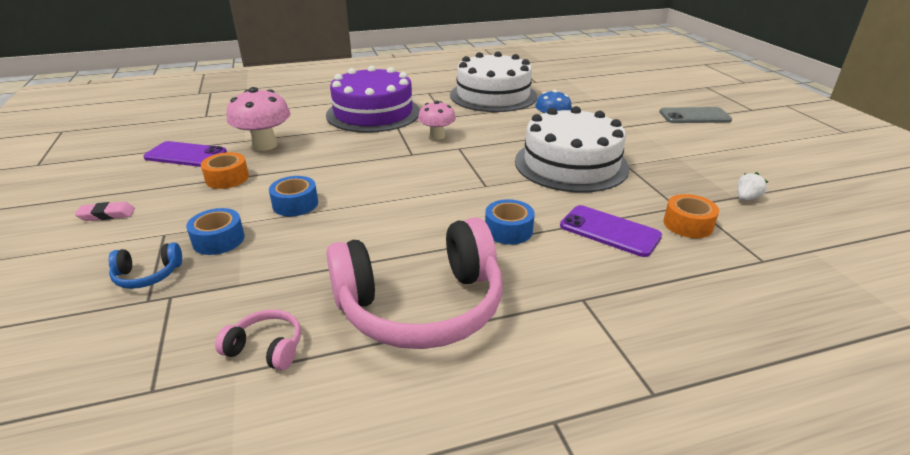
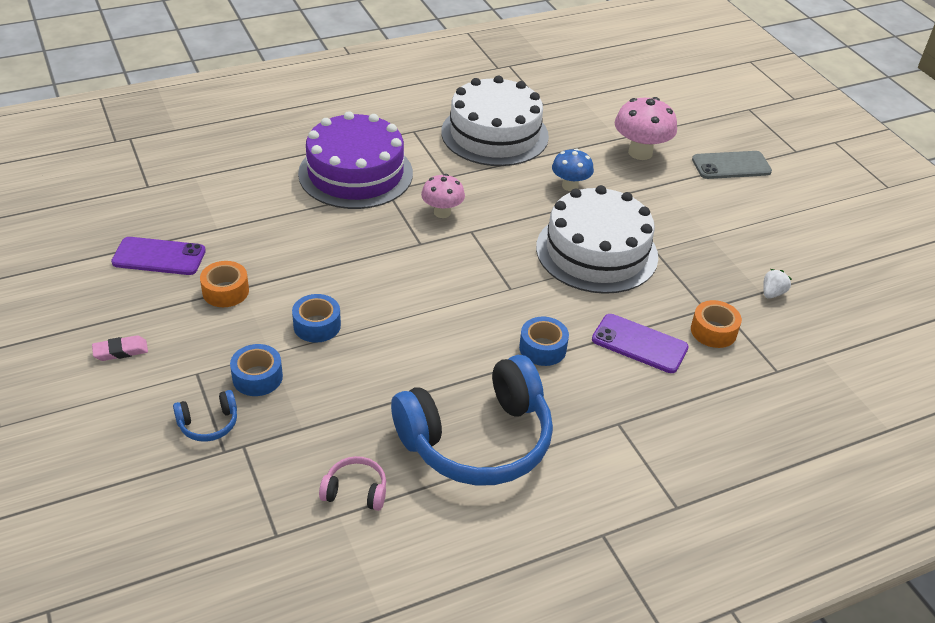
camera: 10 degrees left, 10 degrees up
(265, 145) = (245, 236): pink mushroom -> pink mushroom (640, 152)
(421, 306) = (477, 440): pink headphones -> blue headphones

